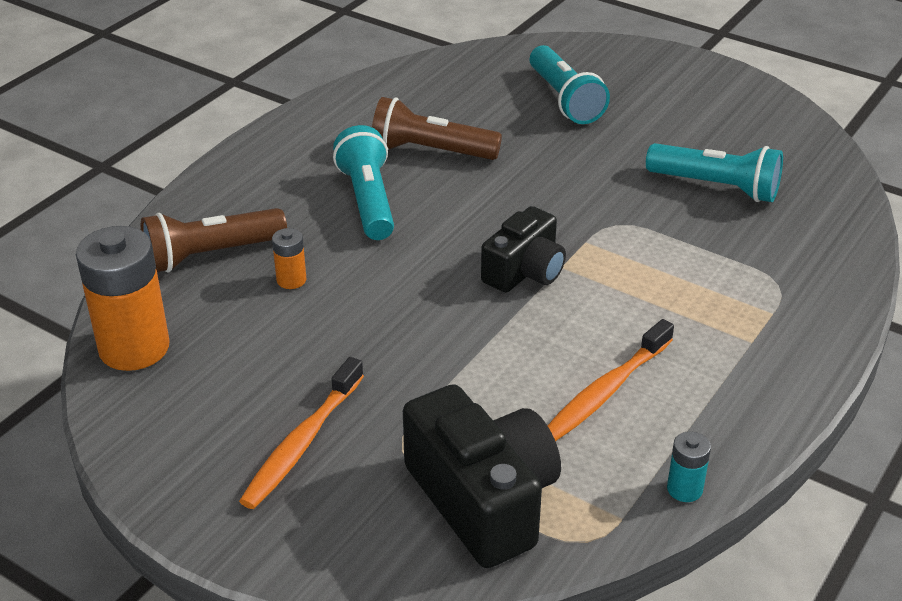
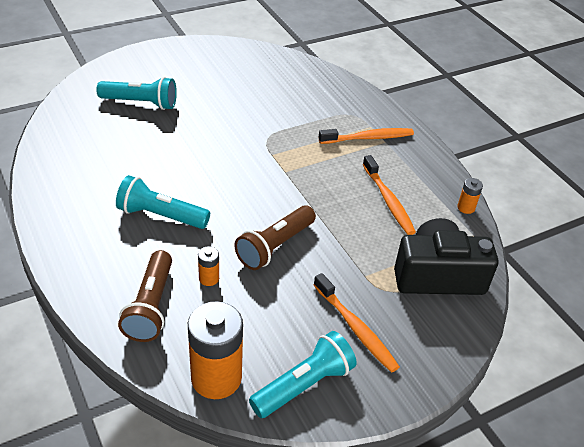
camera: 65 degrees left, 5 degrees up
(430, 151) = (137, 171): brown flashlight -> brown flashlight (275, 246)
(525, 271) = (278, 185): black camera -> none
(684, 489) = (466, 207): turquoise battery -> orange battery
(716, 187) = (266, 95): turquoise flashlight -> turquoise flashlight (304, 385)
(739, 320) = (368, 138): none -> orange toothbrush

